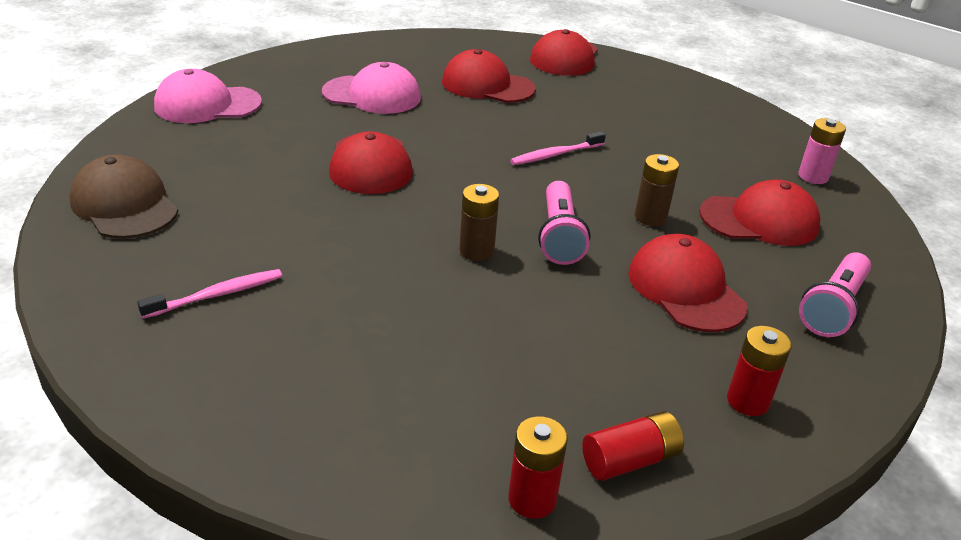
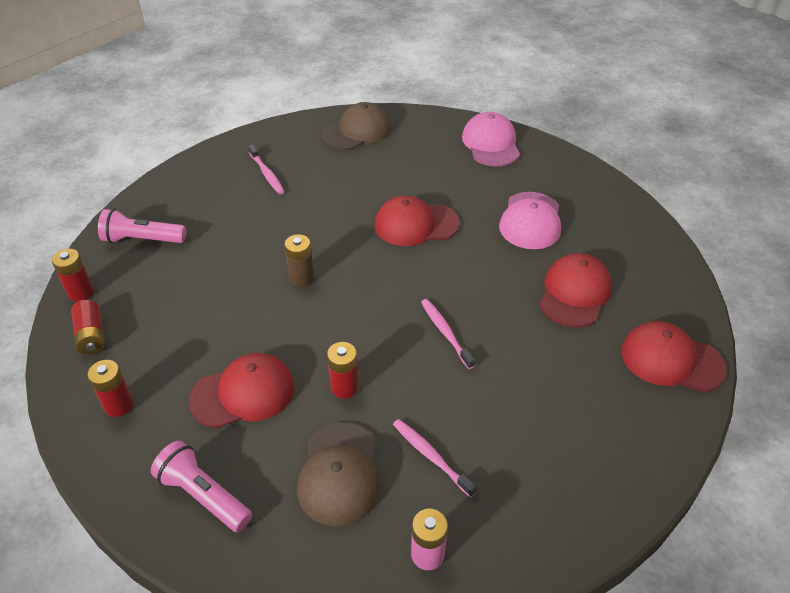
camera: 95 degrees right, 10 degrees up
(559, 236) = (318, 324): pink flashlight -> pink flashlight (142, 240)
(650, 217) = (344, 387): brown battery -> red battery
(715, 170) = (431, 456): none -> pink toothbrush
(759, 220) = (339, 473): red cap -> brown cap

